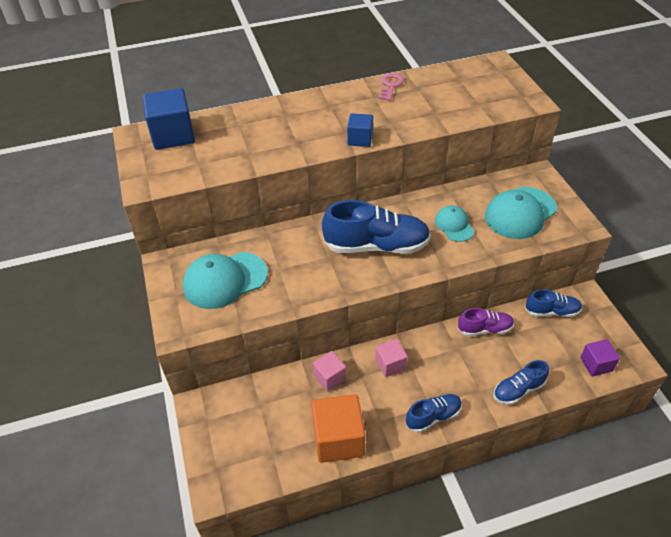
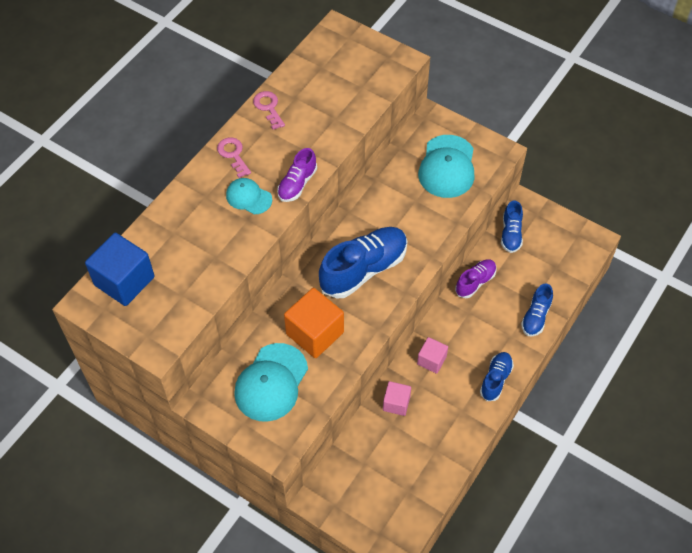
camera: 40 degrees left, 10 degrees up
(333, 100) = (233, 154): none -> pink key
(338, 439) = (445, 445): orange cube -> orange cube (315, 333)
(360, 139) = (297, 184): blue cube -> purple shoe
(454, 225) = (407, 211): turquoise cap -> turquoise cap (248, 197)
(552, 311) = (511, 234): blue shoe -> blue shoe turned 135 degrees clockwise
(596, 364) = (571, 259): purple cube -> none

